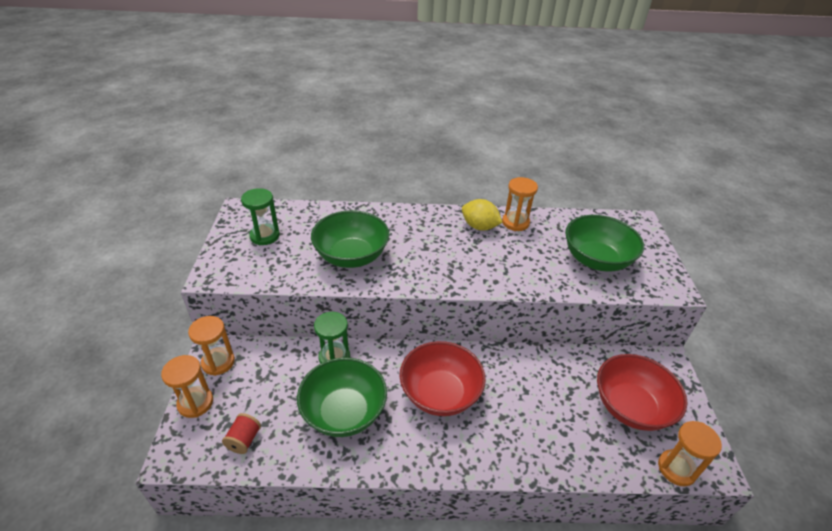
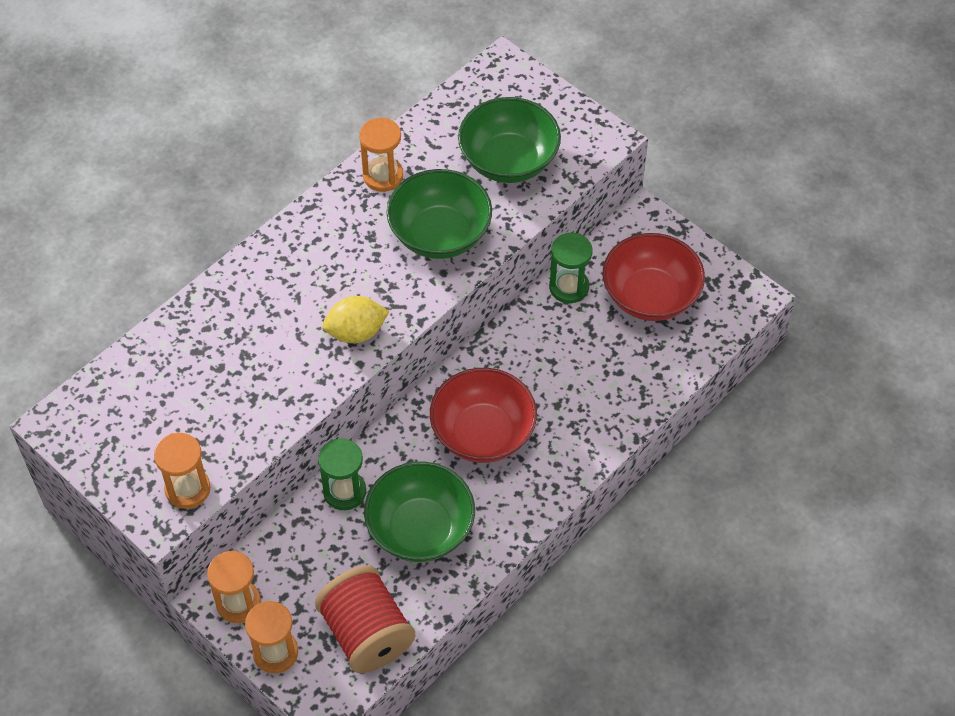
camera: 45 degrees left, 15 degrees up
(244, 440) = (366, 634): red spool -> red spool, size x2.17
(265, 236) = (141, 429): green hourglass -> green hourglass (569, 287)
(351, 256) = (269, 369): green bowl -> green bowl (440, 234)
(479, 227) = (352, 214): yellow lemon -> yellow lemon (356, 332)
(676, 469) = (727, 324): orange hourglass -> orange hourglass (187, 489)

